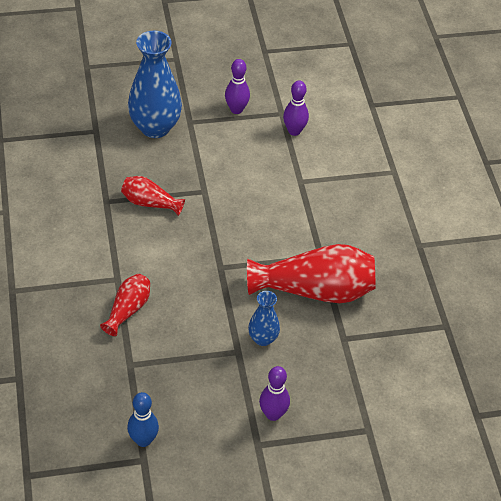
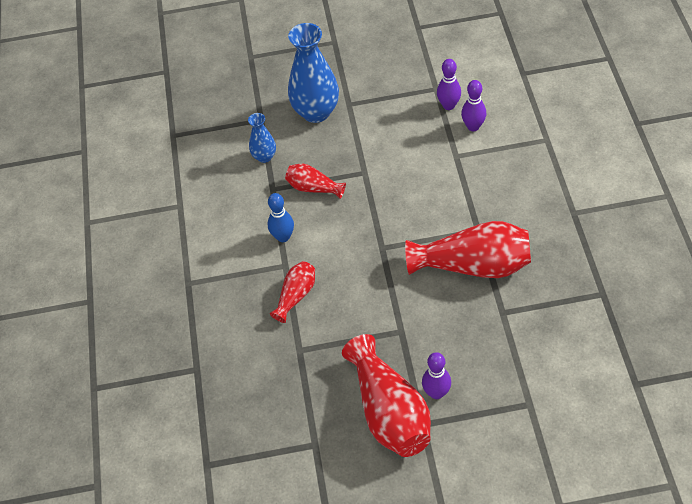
camera: 10 degrees right, 5 degrees up
(143, 440) = (314, 425): blue bowling pin -> blue bowling pin (283, 237)
(223, 430) = (389, 411): none -> red vase
(236, 109) = (392, 88): purple bowling pin -> purple bowling pin (473, 126)
(263, 339) = (424, 317): blue vase -> blue vase (264, 157)

